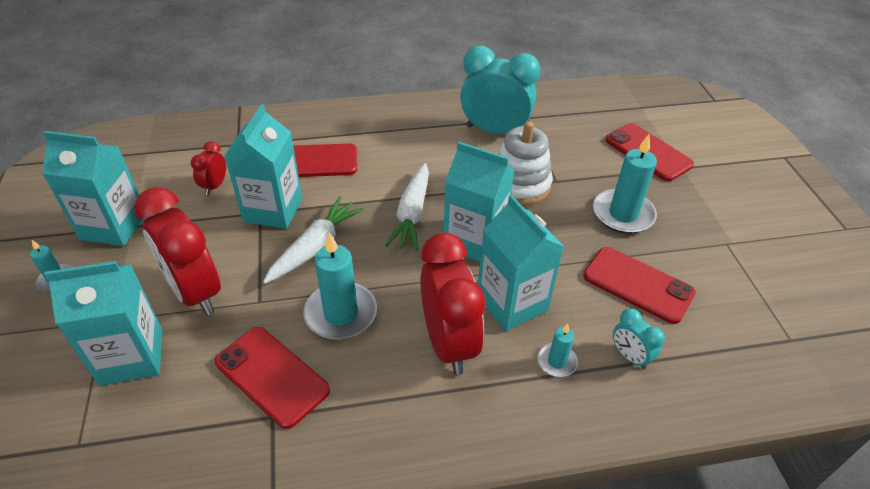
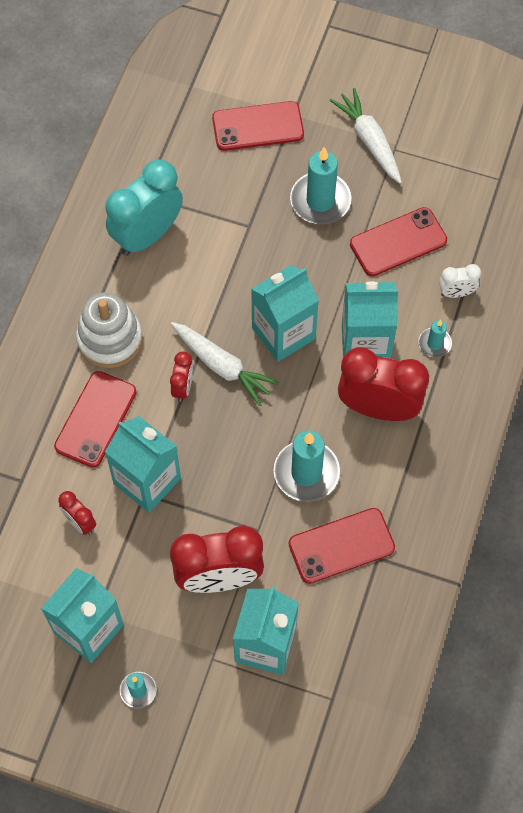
camera: 60 degrees left, 20 degrees up
(315, 247) = (218, 463): white carrot -> white carrot (369, 141)
(375, 198) = (182, 387): none -> red clock
(519, 185) = (237, 258): white stacking toy -> white stacking toy (110, 339)
(629, 356) = (456, 293): turquoise clock -> white clock

